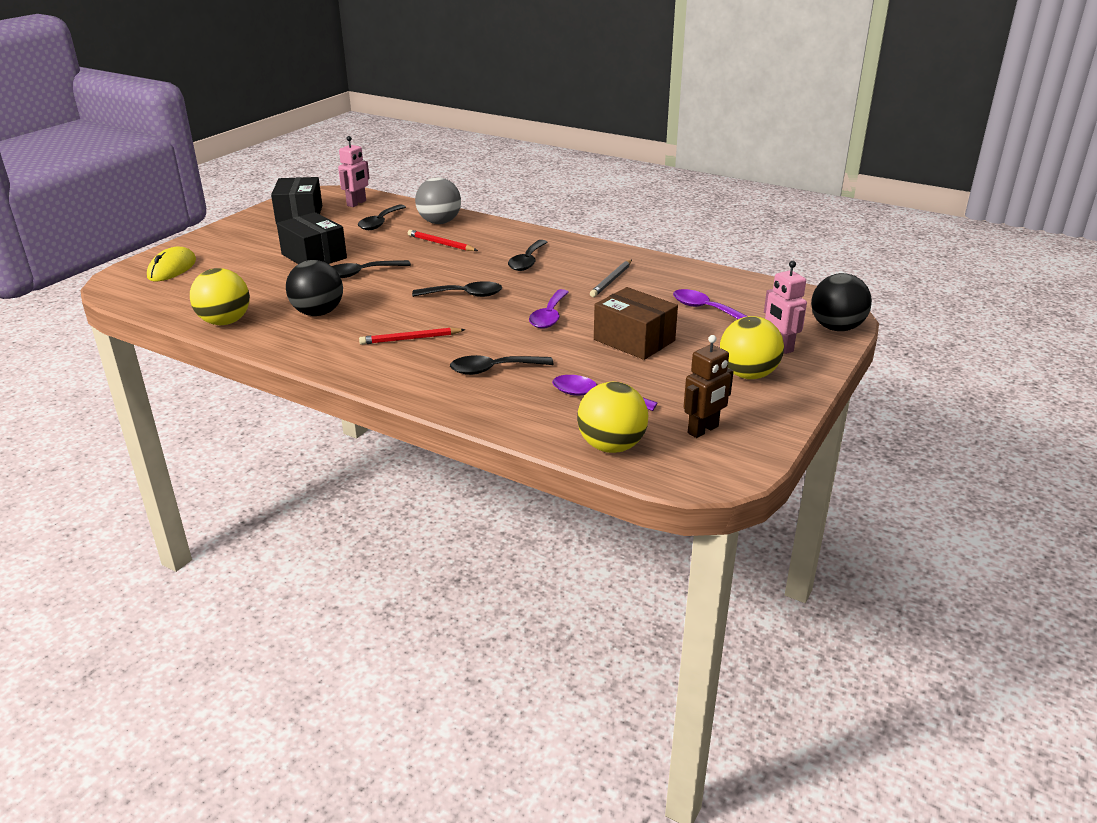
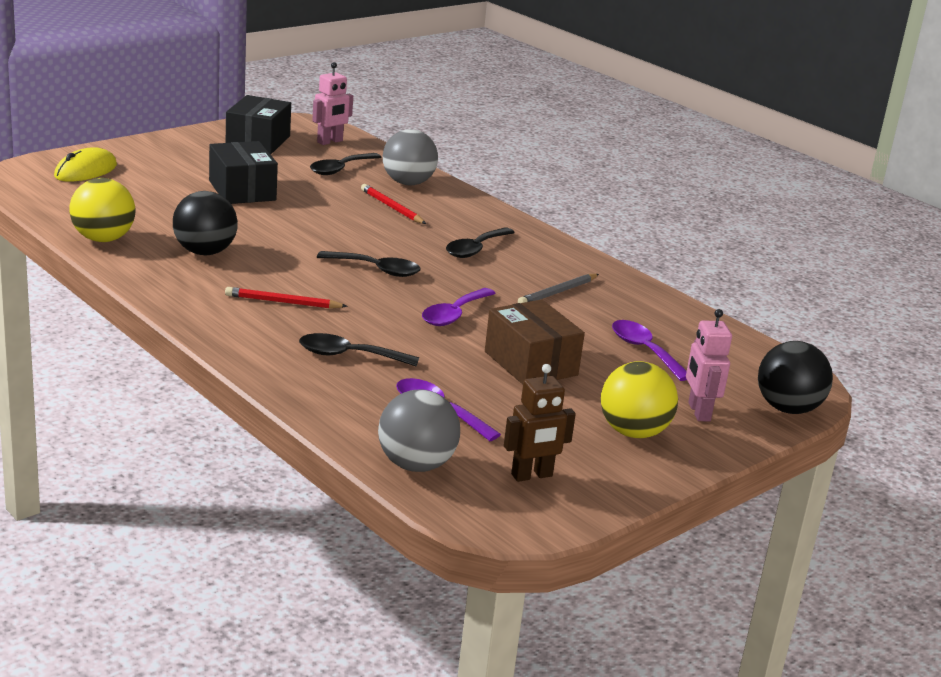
camera: 15 degrees right, 5 degrees down
(361, 273) = (280, 220): black spoon -> none
(611, 446) = (416, 465): yellow ball -> grey ball

